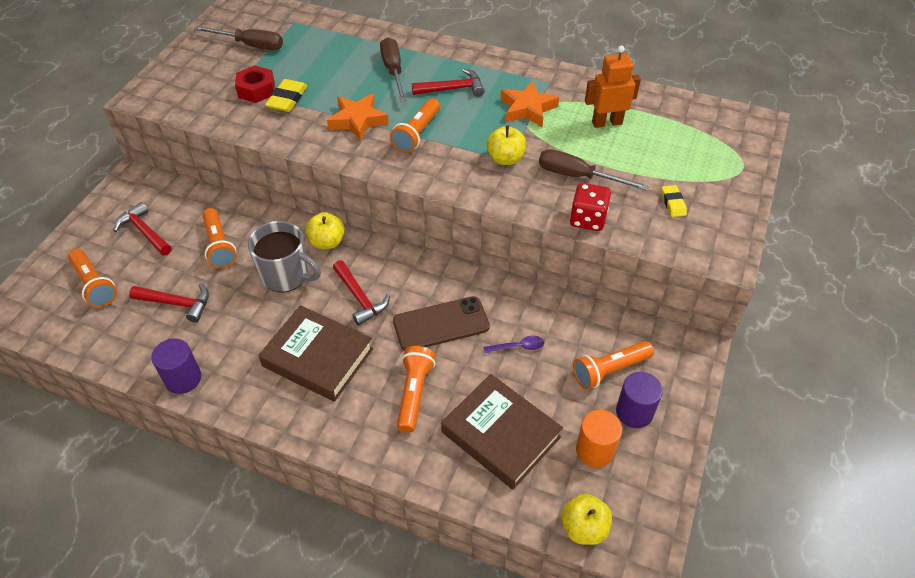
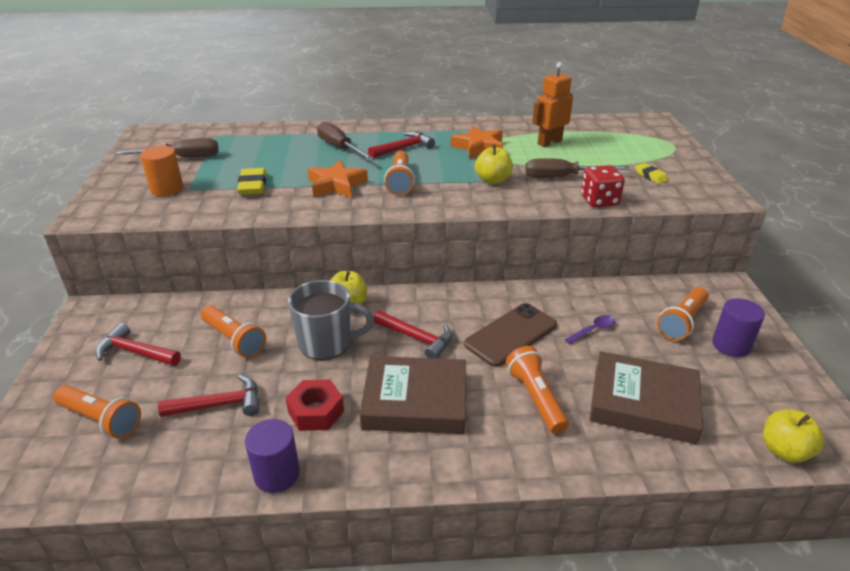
camera: 25 degrees left, 15 degrees down
(256, 90) = (215, 186): red nut -> red nut (316, 411)
(595, 450) = (730, 385): orange cylinder -> orange cylinder (167, 189)

